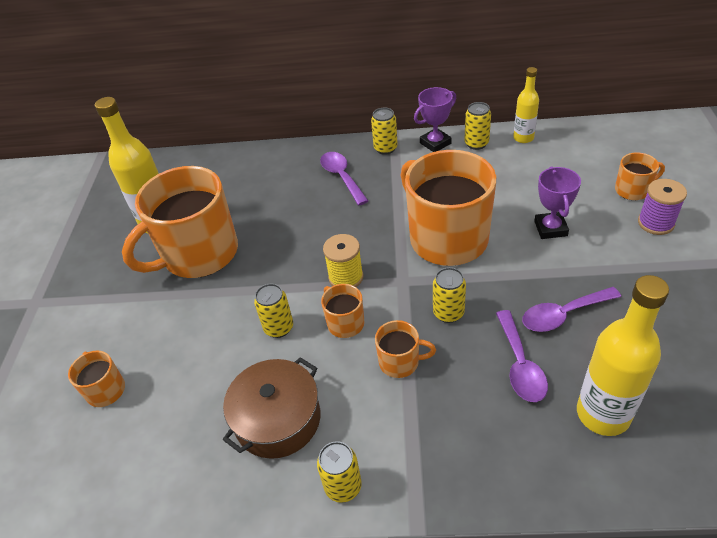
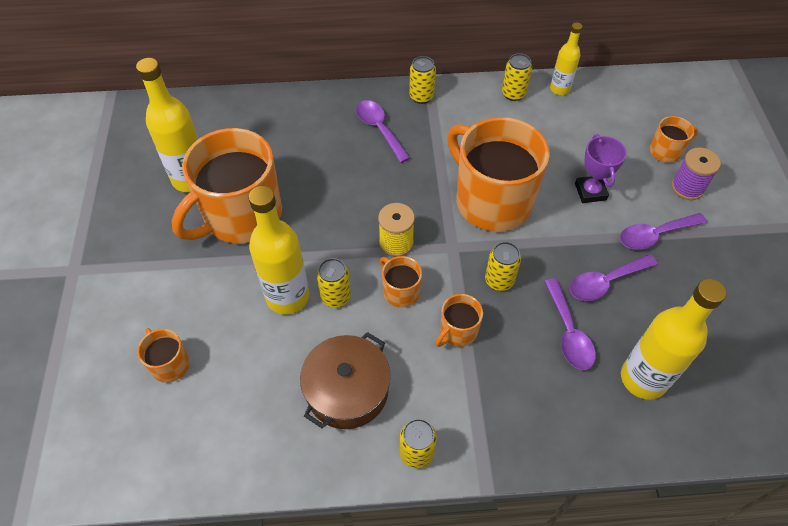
camera: 10 degrees left, 10 degrees up
(231, 327) = (287, 297): none -> yellow bottle
(400, 362) = (457, 331): orange mug -> orange mug turned 135 degrees clockwise
(435, 143) = (472, 92): purple trophy -> none
(619, 268) = (655, 235): none -> purple spoon

